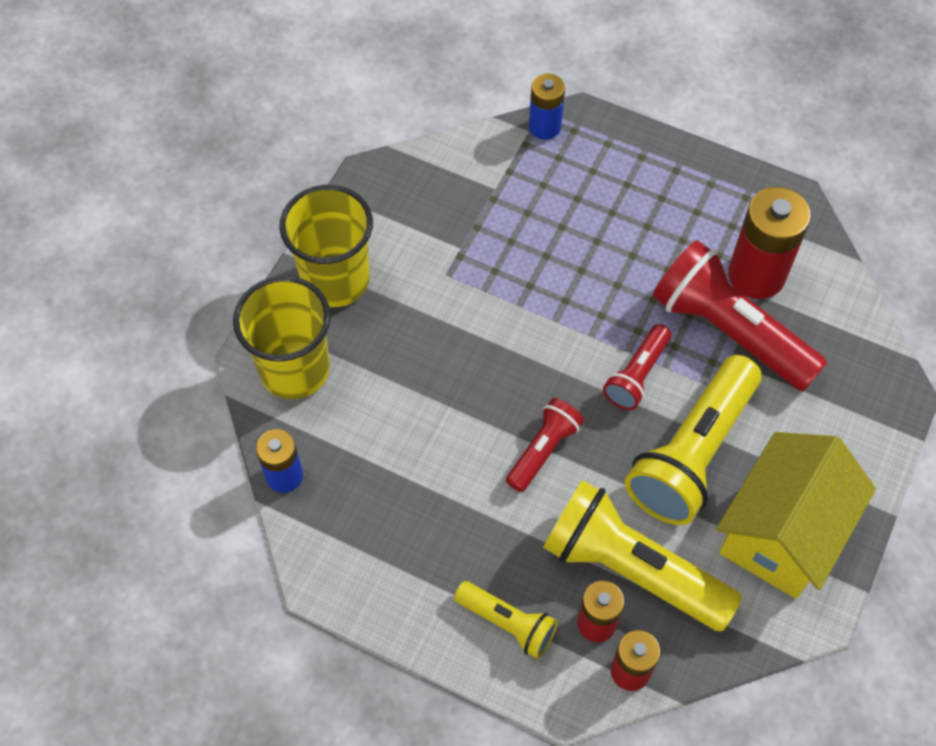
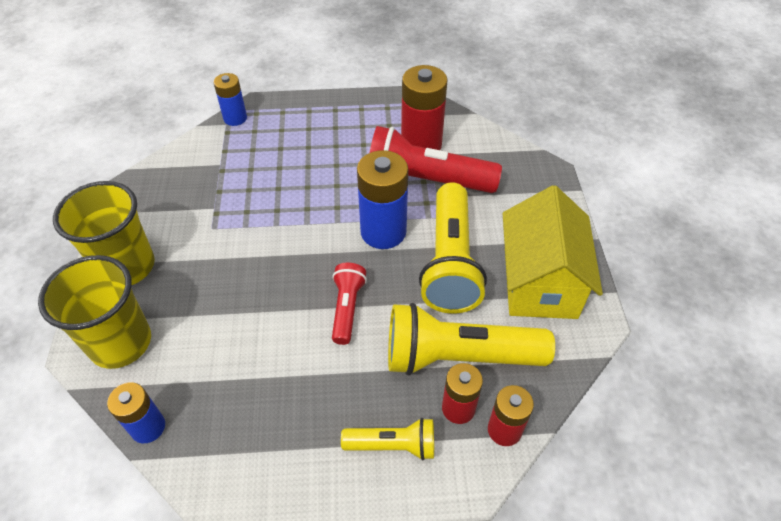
camera: 30 degrees left, 10 degrees down
(637, 375) = (383, 232): red flashlight -> blue battery

